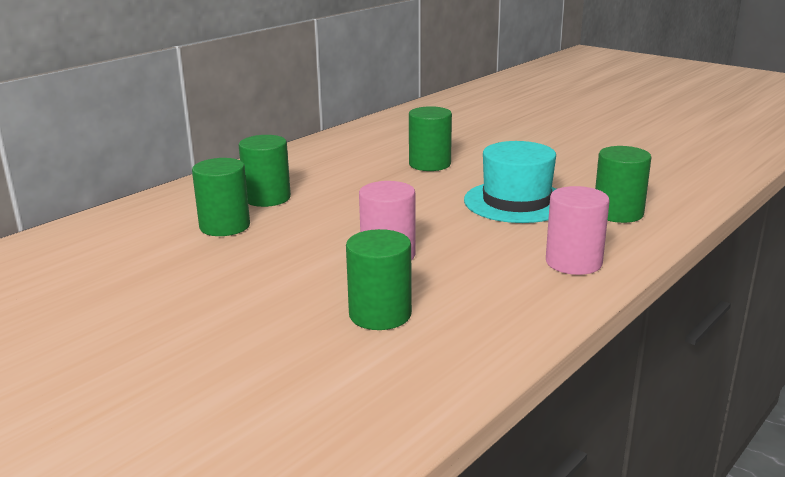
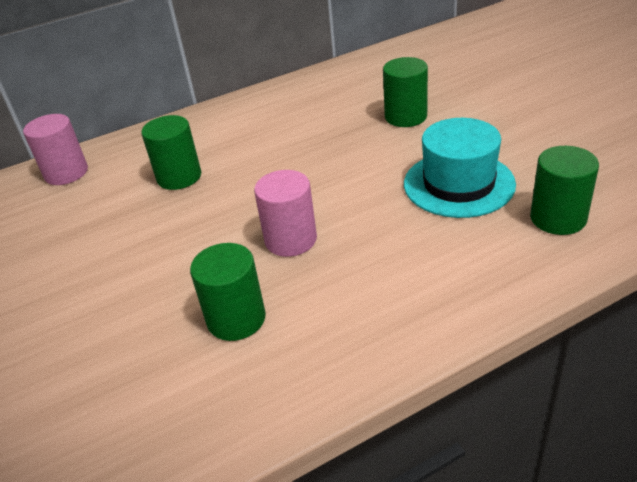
camera: 25 degrees right, 15 degrees up
(267, 198) = (234, 145): green cylinder -> none
(573, 262) = (462, 285): pink cylinder -> pink cylinder (66, 173)

